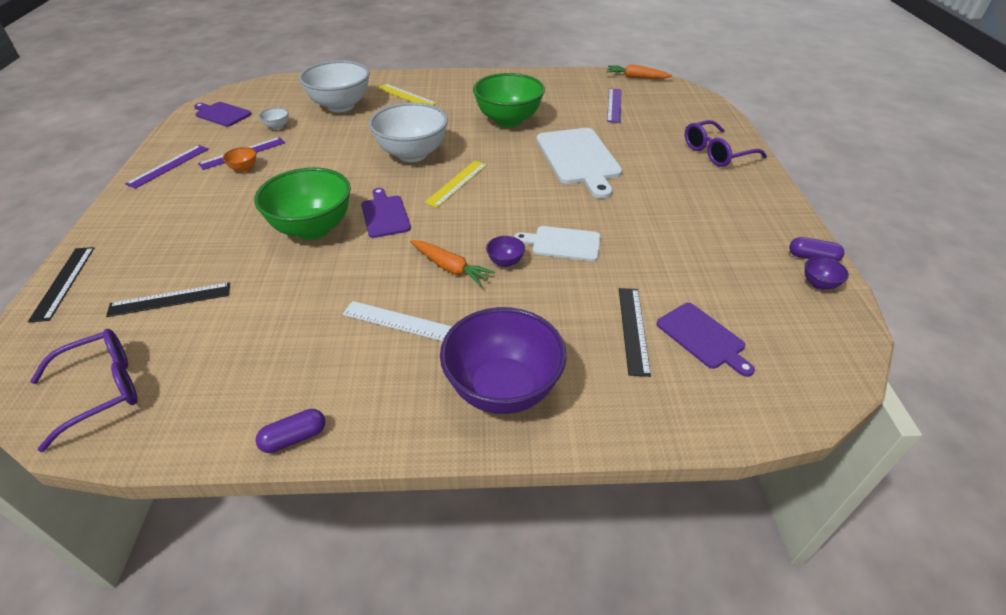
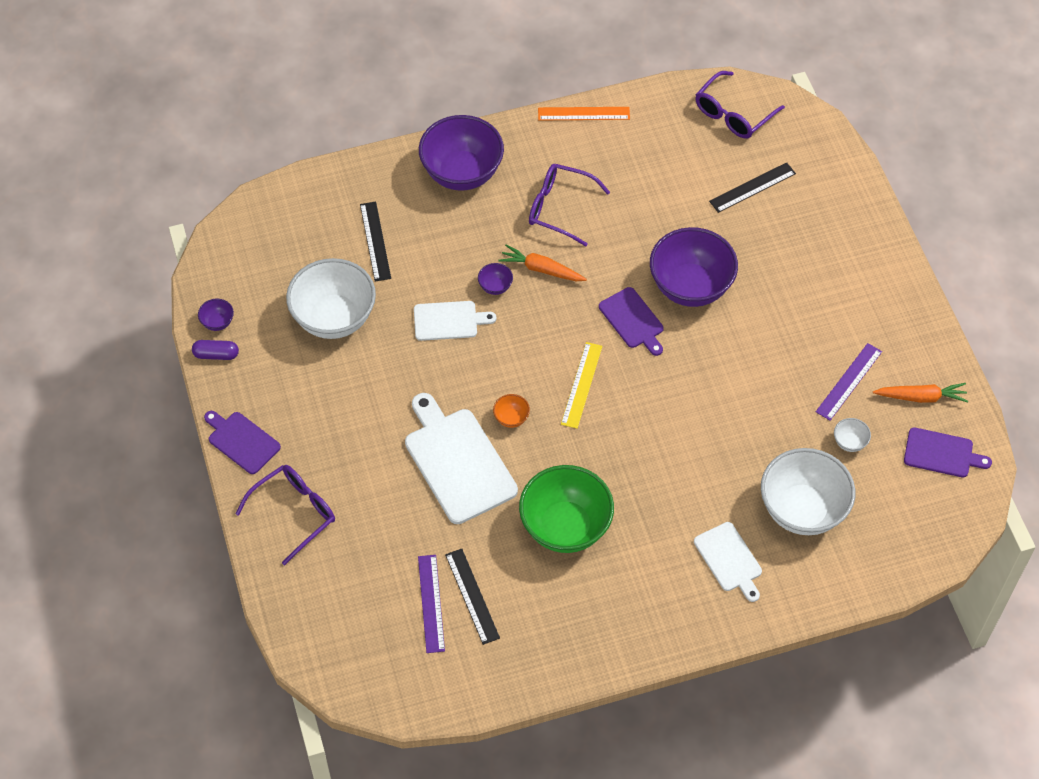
camera: 165 degrees right, 15 degrees up
(64, 282) = (853, 183): black ruler -> black ruler (472, 596)
(168, 166) = (910, 341): purple ruler -> none
(244, 168) = (825, 355): orange bowl -> orange bowl (511, 418)
(294, 438) = (583, 114): purple capsule -> orange ruler
(313, 228) = (690, 287): green bowl -> purple bowl
(399, 322) = (559, 208): white ruler -> purple glasses
(406, 95) = (729, 560): yellow ruler -> white cutting board
(412, 154) = (654, 425): white bowl -> white bowl (334, 318)
(636, 77) = (407, 701): orange carrot -> orange carrot (921, 397)
(702, 337) = (321, 245): purple cutting board -> purple cutting board (242, 441)

